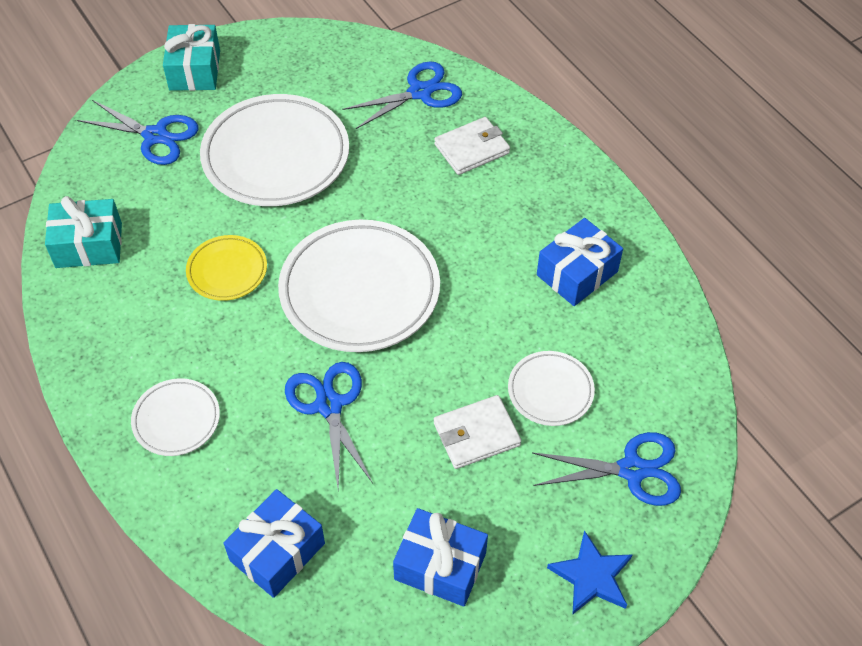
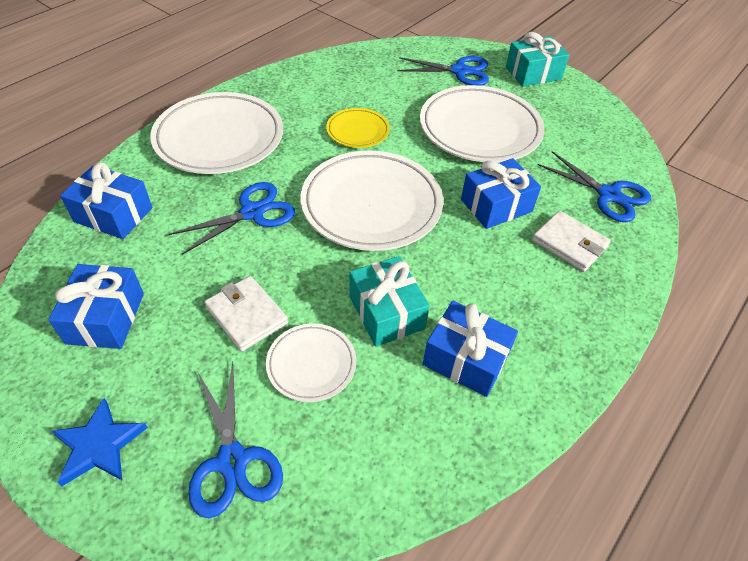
camera: 70 degrees right, 5 degrees down
(89, 245) = (350, 68): turquoise gift -> turquoise gift (386, 312)
(155, 136) = (460, 71): blue scissors -> blue scissors turned 90 degrees counterclockwise
(176, 420) = (219, 139): white plate -> white plate, size x1.97
(401, 185) = (496, 206): none -> blue gift

